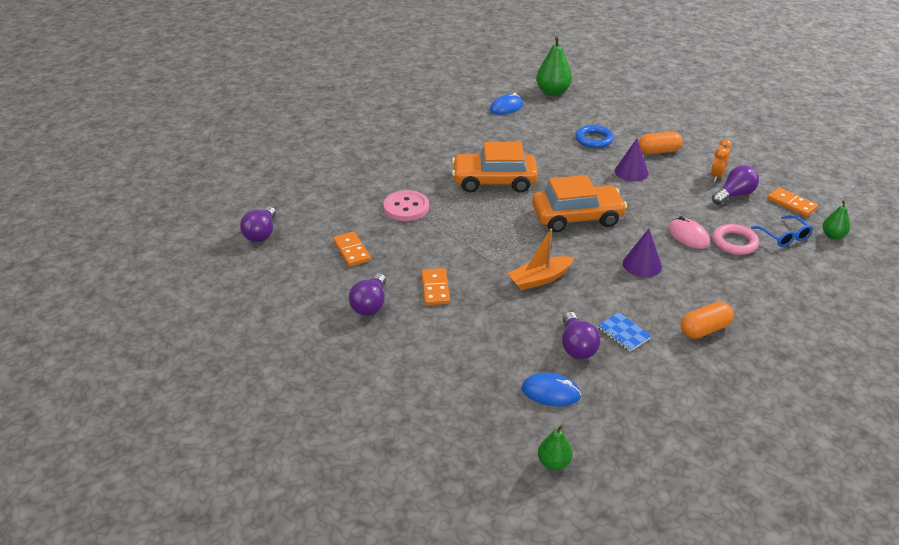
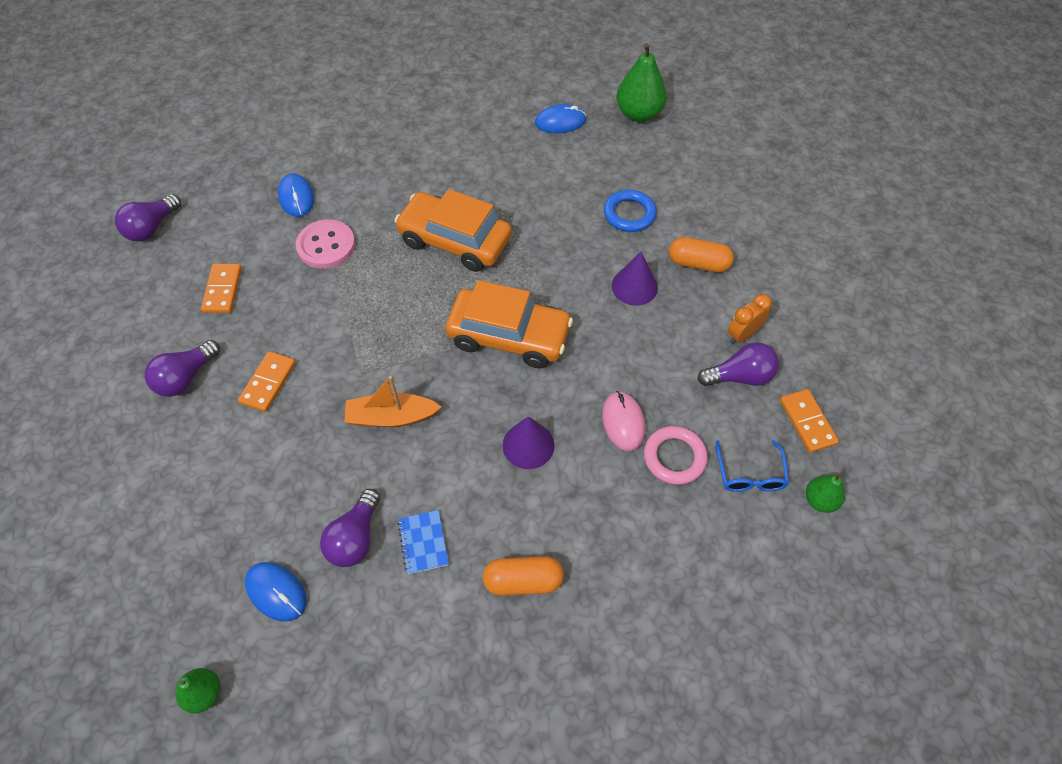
camera: 25 degrees right, 20 degrees up
(359, 189) = (296, 197): none -> blue mouse

